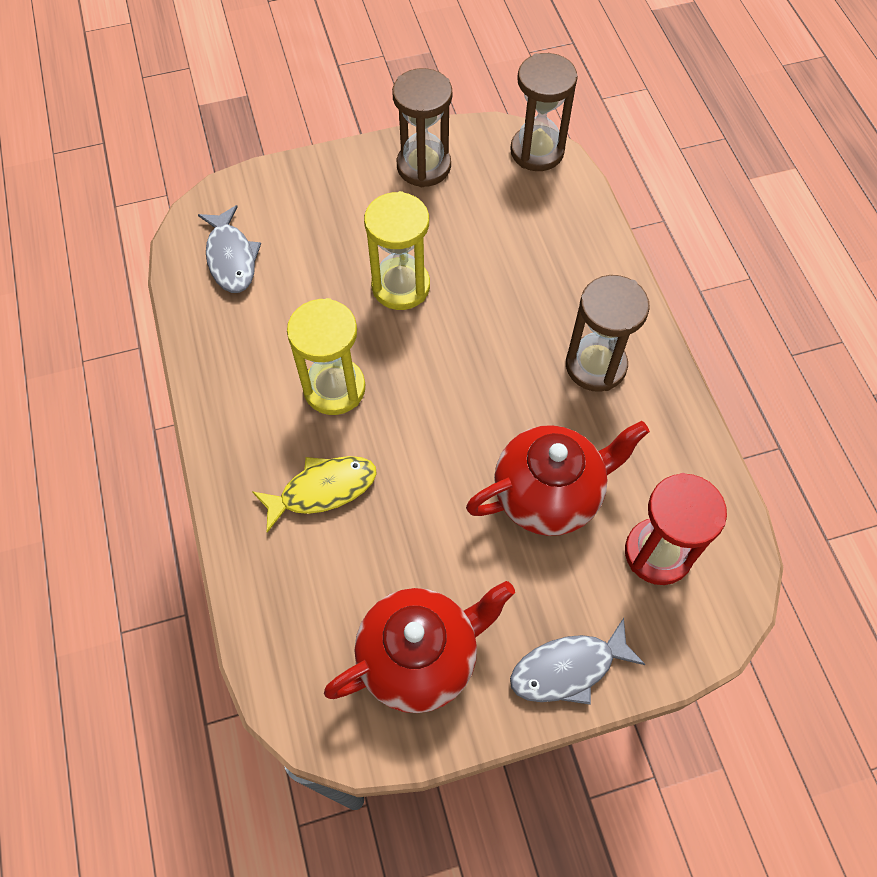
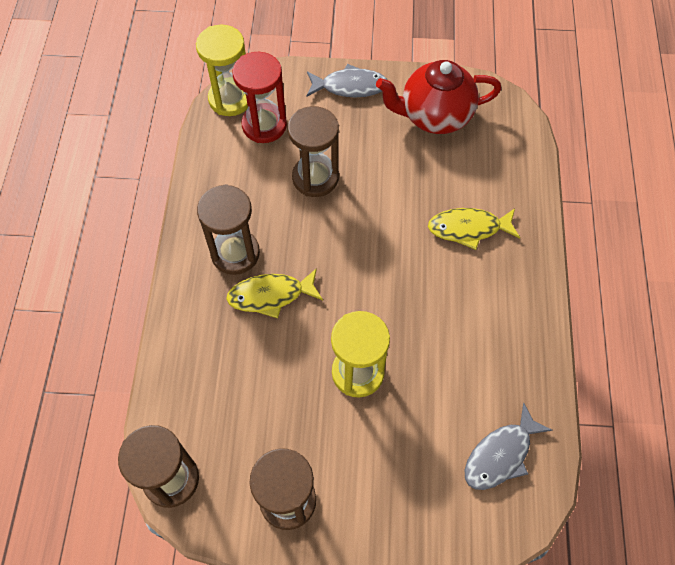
camera: 160 degrees left, 0 degrees up
(231, 258) = (500, 455): grey fish -> grey fish turned 135 degrees counterclockwise
(334, 388) = (440, 300): yellow hourglass -> yellow hourglass (230, 99)
(530, 332) = (270, 295): none -> yellow fish
(548, 495) = (315, 178): red teapot -> brown hourglass

